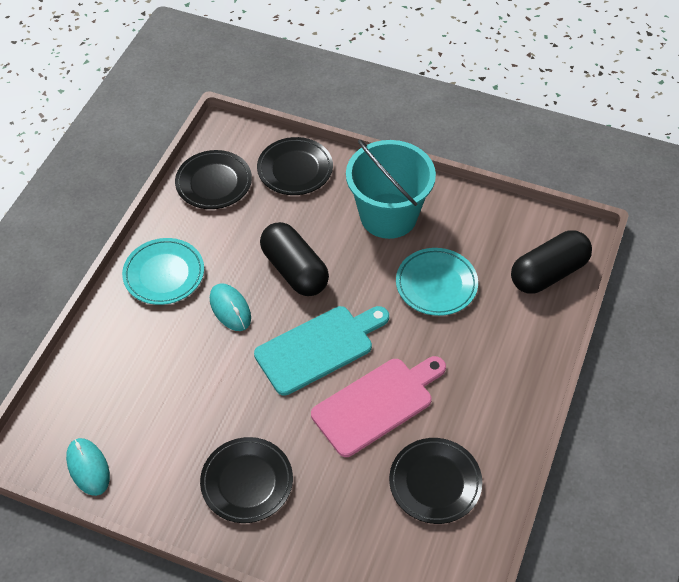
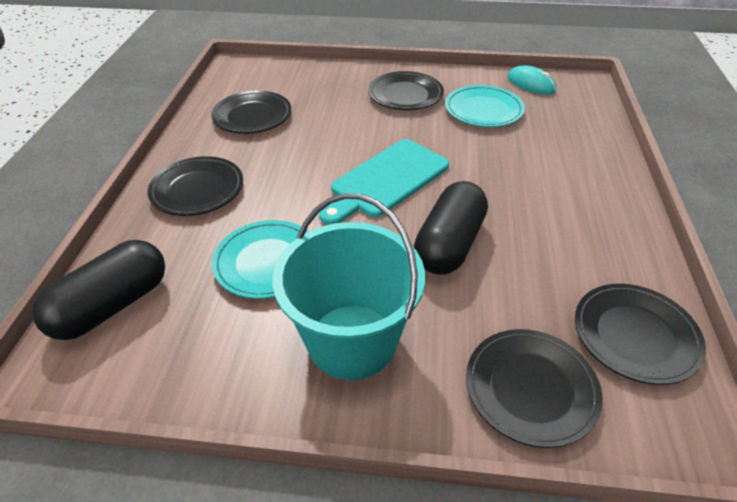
camera: 165 degrees right, 10 degrees down
(164, 274) = (594, 212): turquoise plate -> turquoise plate (483, 110)
(230, 308) = (497, 195): turquoise mouse -> none
(294, 270) = (449, 244): black capsule -> black capsule turned 75 degrees clockwise
(377, 404) = (313, 151): pink cutting board -> none
(493, 375) = (197, 190): none -> black plate

